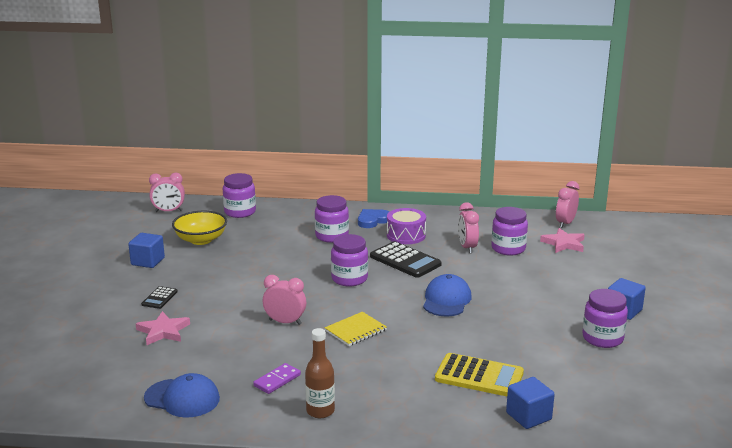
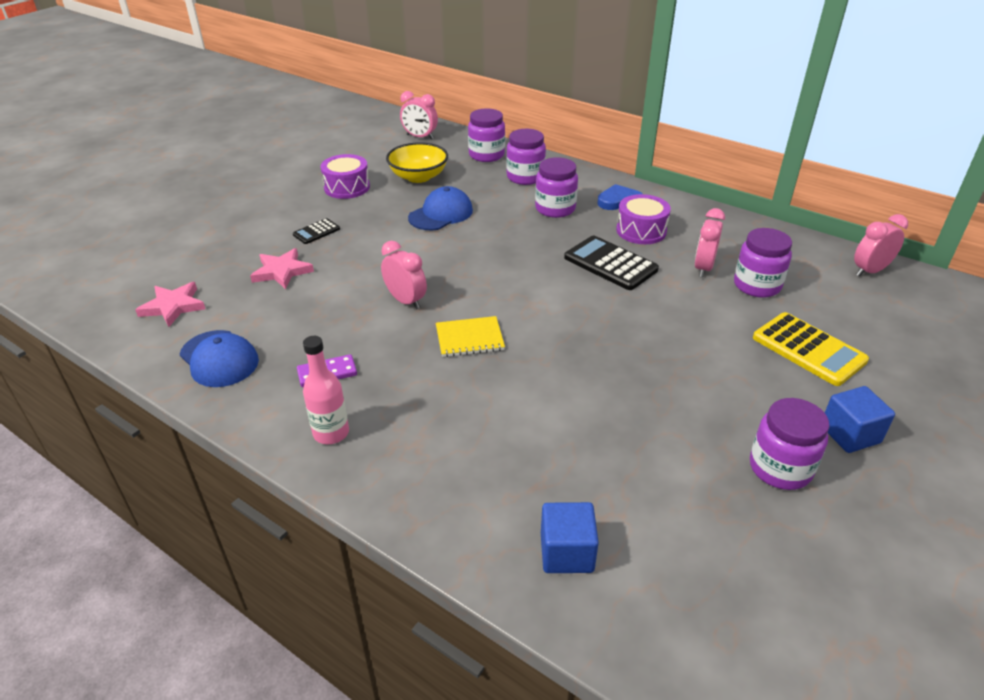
camera: 30 degrees right, 15 degrees up
(148, 261) = (347, 187): blue cube -> purple drum
(320, 411) = (331, 433): brown bottle -> pink bottle
(349, 279) = (525, 268): purple jar -> purple jar (525, 177)
(405, 261) = (610, 264): black calculator -> black calculator turned 150 degrees clockwise
(446, 300) = (613, 333): blue cap -> blue cap (441, 214)
(479, 376) = (556, 460): yellow calculator -> yellow calculator (808, 349)
(564, 243) = (843, 300): pink star -> pink star (173, 306)

